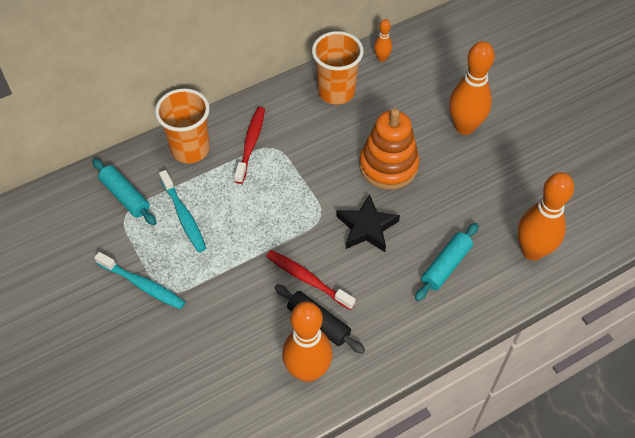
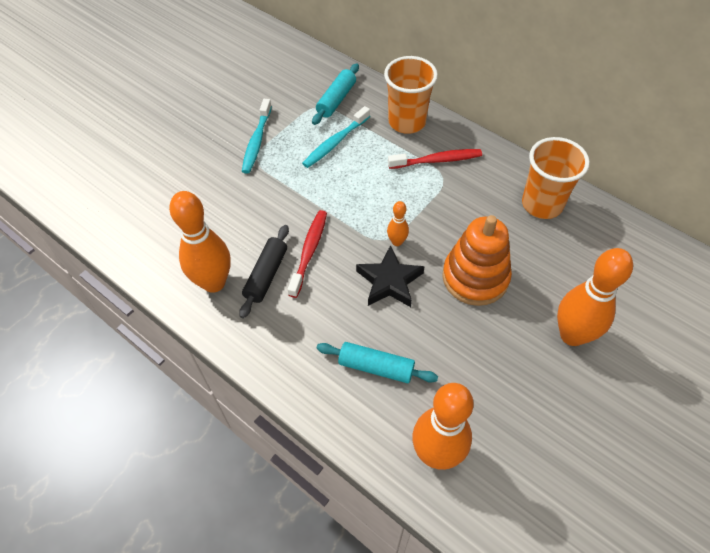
camera: 70 degrees right, 0 degrees up
(382, 58) = (614, 229): orange bowling pin -> orange bowling pin (397, 242)

